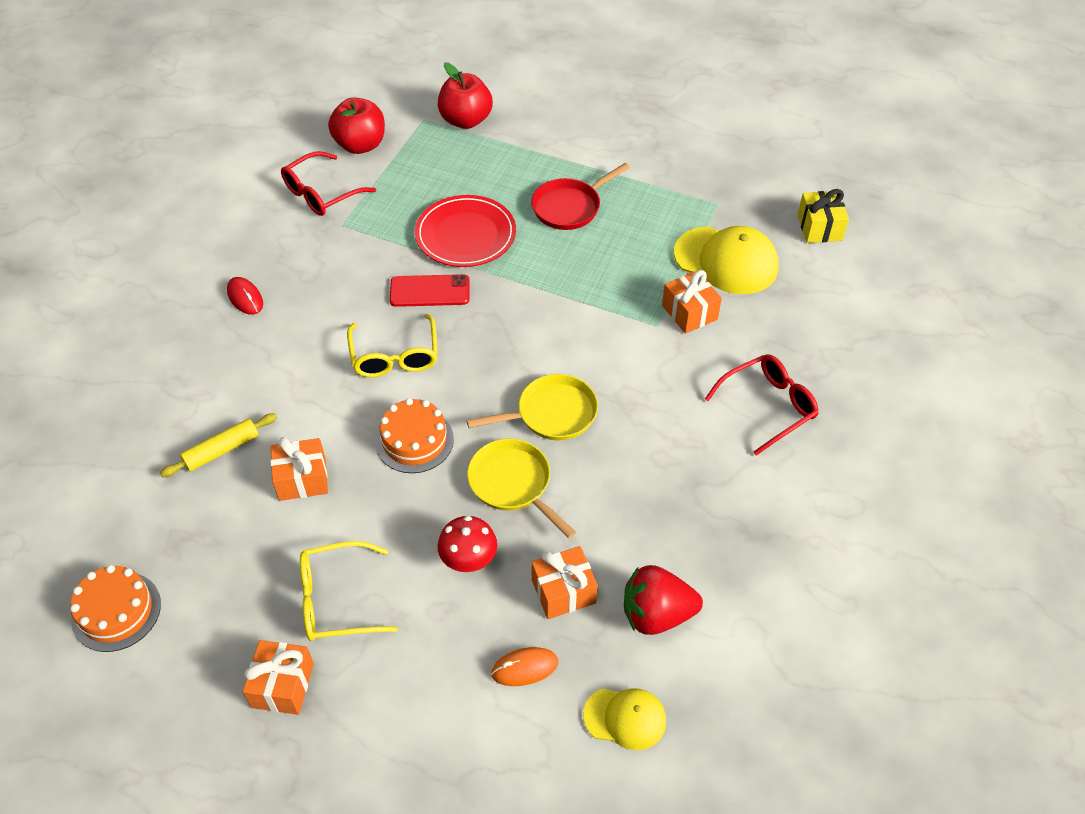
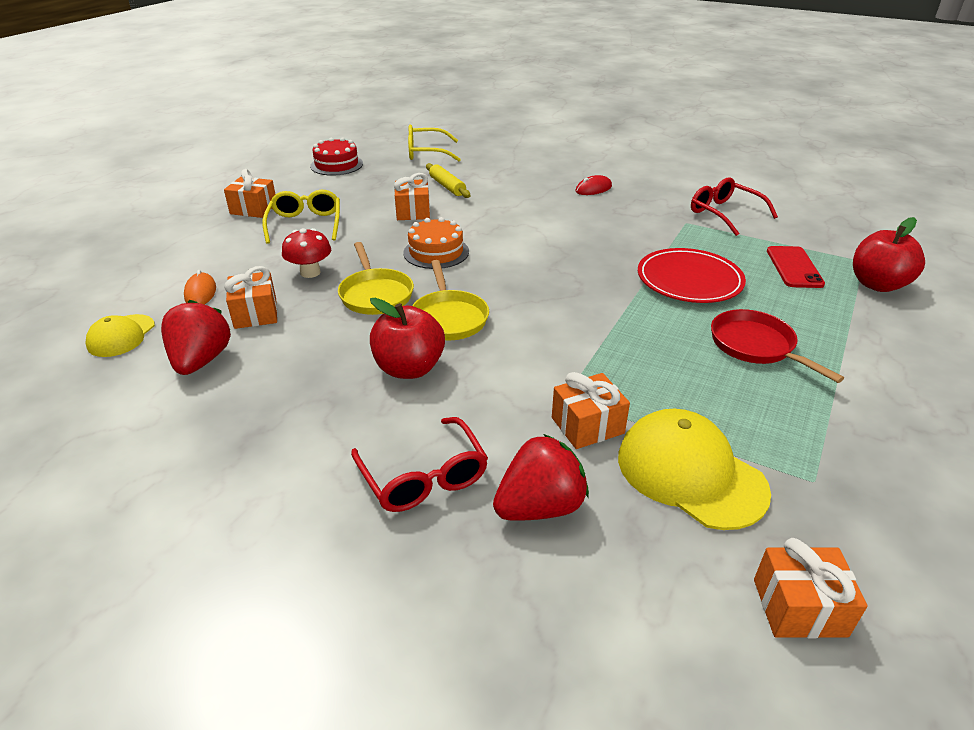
camera: 95 degrees right, 15 degrees down
(116, 611) = (336, 165): orange cake -> red cake
(360, 145) = (801, 229): red apple -> red apple (409, 368)
(395, 356) = (528, 245): yellow glasses -> yellow glasses (426, 152)
(430, 291) = (608, 261): red phone -> red phone (794, 267)
(513, 484) = (375, 294): yellow pan -> yellow pan turned 105 degrees clockwise
(726, 260) = (690, 473): yellow cap -> yellow cap turned 105 degrees clockwise
(778, 339) = (540, 507): none -> red strawberry
(819, 228) = (799, 607): yellow gift -> orange gift

